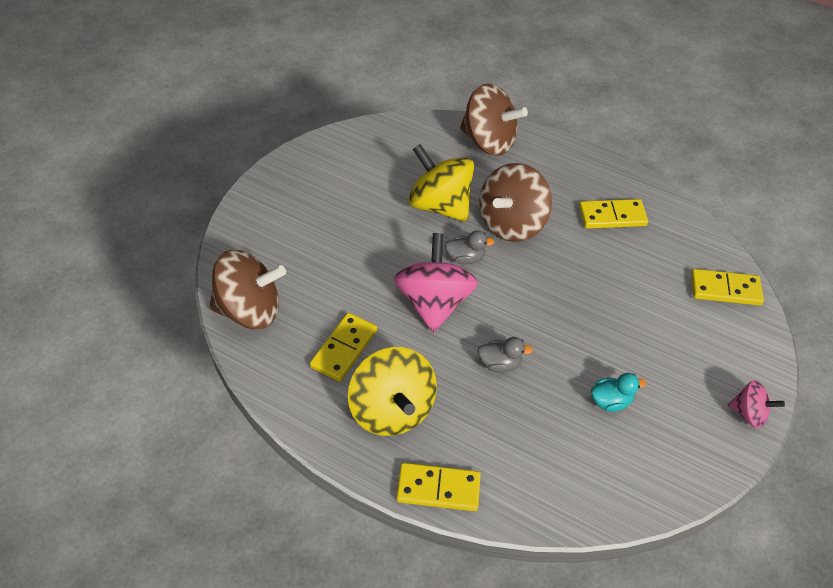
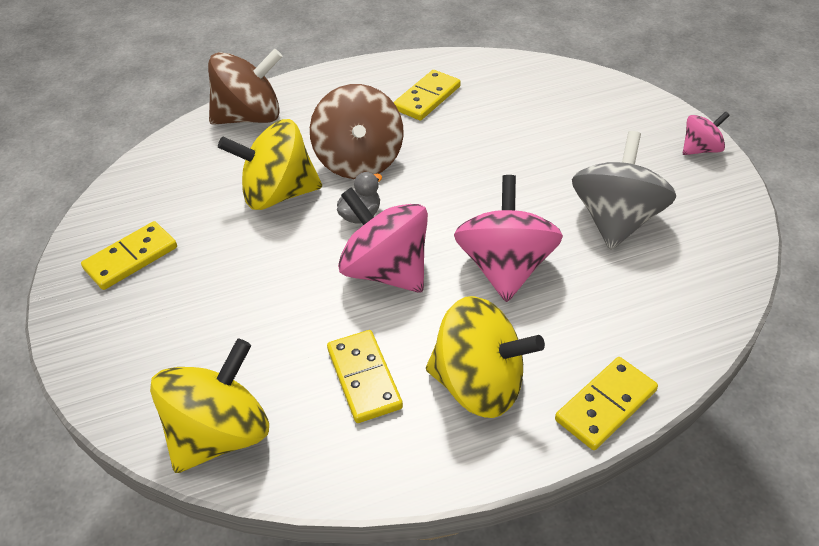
camera: 45 degrees left, 5 degrees down
(250, 310) = (220, 434): brown spinning top -> yellow spinning top
(500, 363) = (505, 267): grey duck -> pink spinning top
(610, 401) = (616, 220): turquoise duck -> grey spinning top
(725, 289) = (570, 86): yellow domino -> yellow domino (131, 258)

